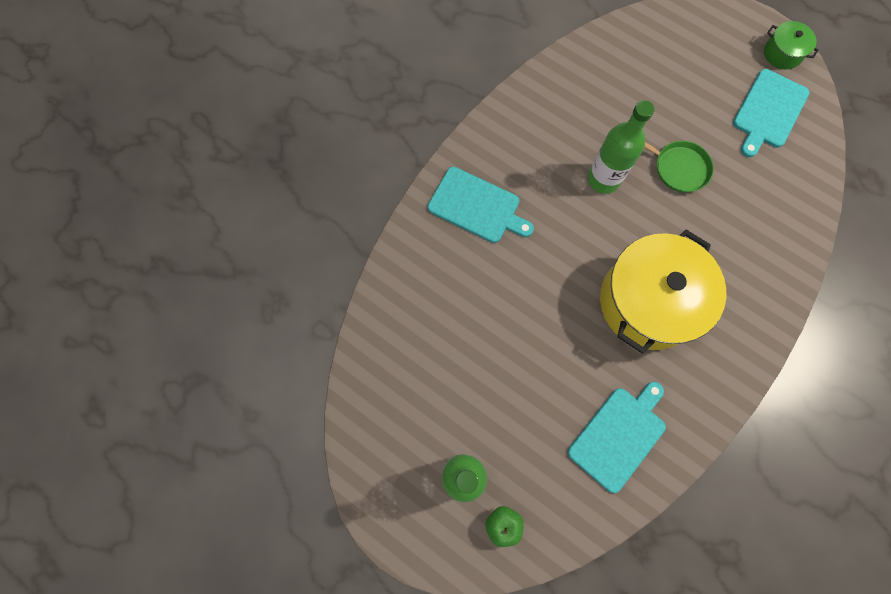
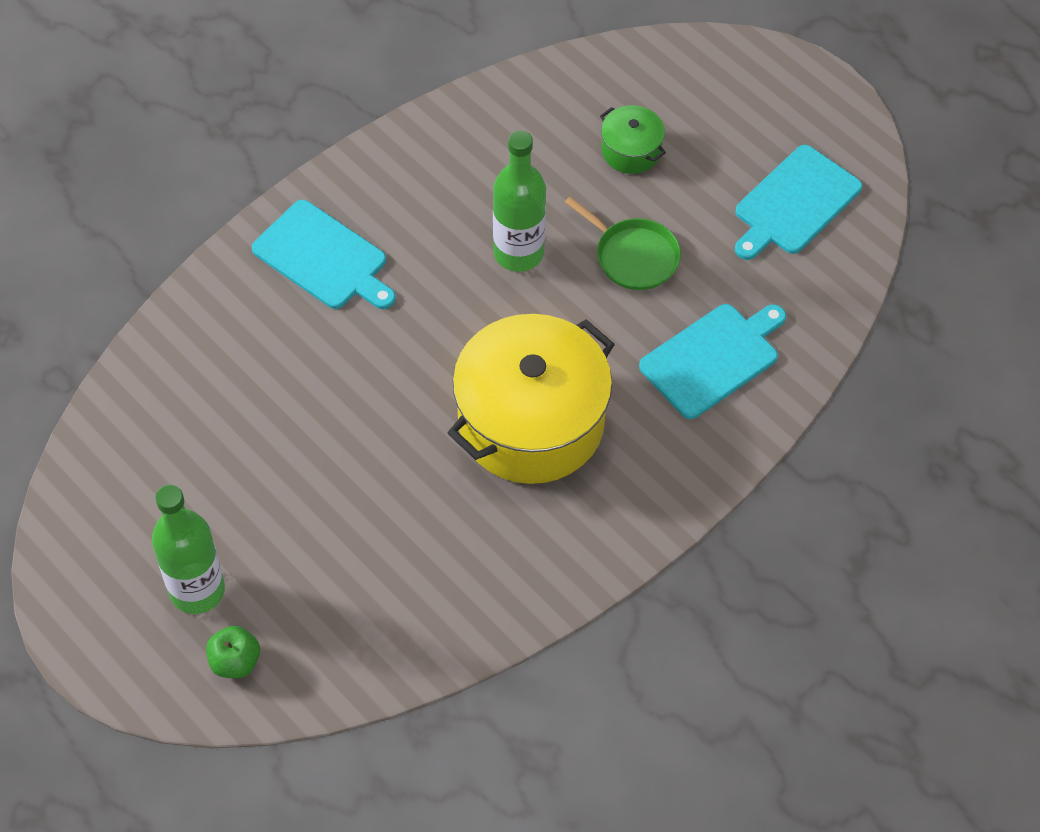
camera: 10 degrees right, 15 degrees down
(618, 435) = (433, 582): turquoise cutting board -> turquoise cutting board (712, 358)
(782, 53) = (842, 129): green pot -> green pot (631, 151)

